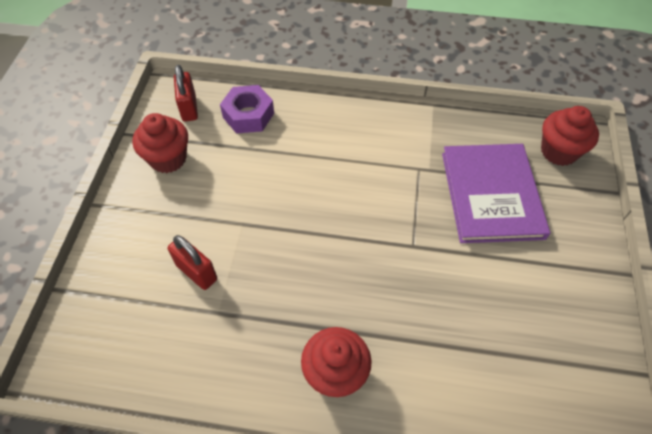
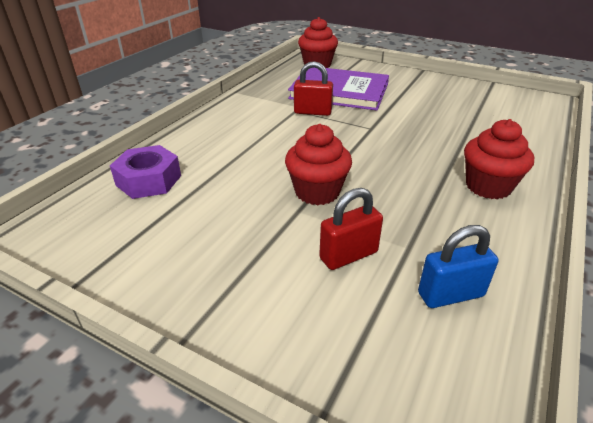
camera: 70 degrees left, 20 degrees down
(168, 159) = (155, 254): red cupcake -> red cupcake (317, 192)
(170, 348) = (450, 294): none -> blue padlock
(189, 108) = (87, 222): red padlock -> red padlock (312, 112)

